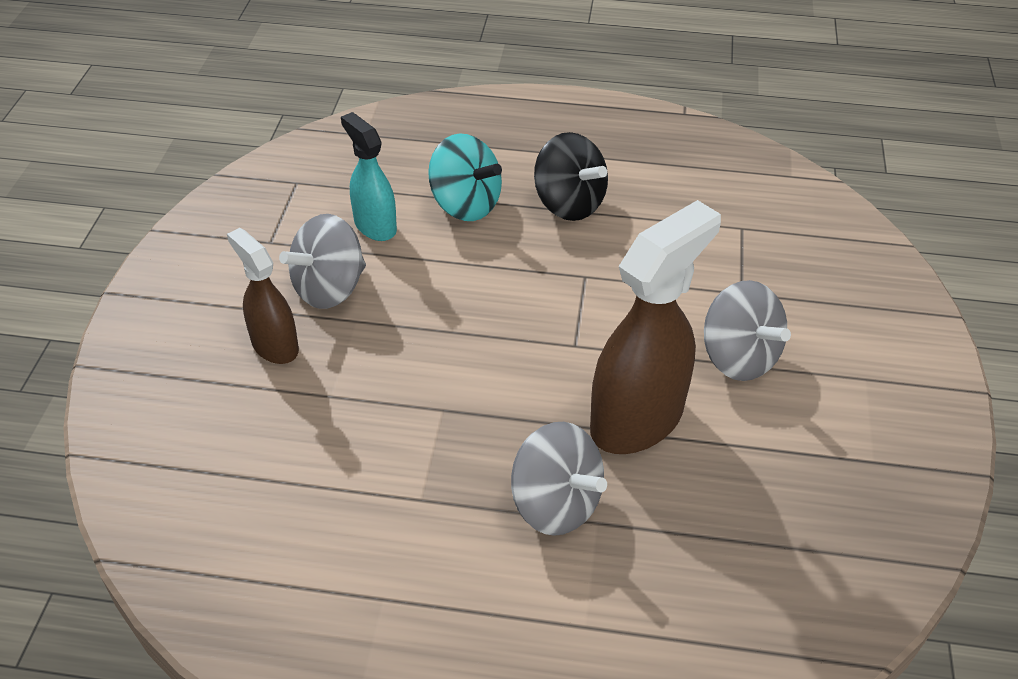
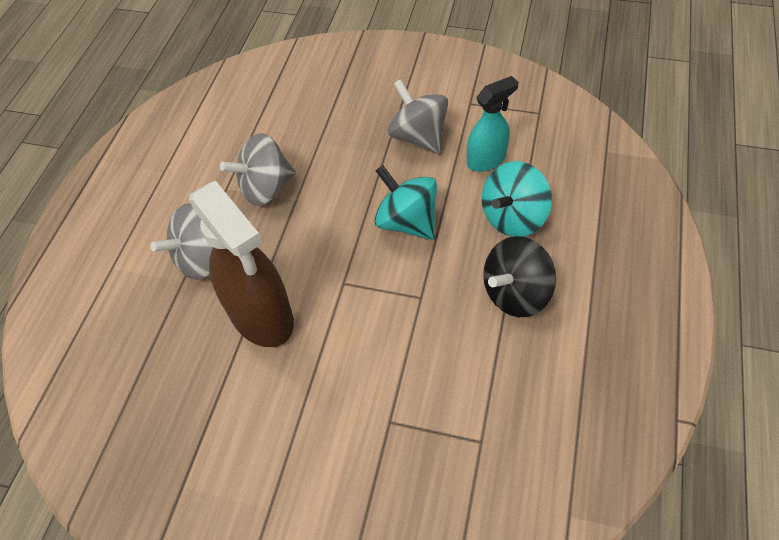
camera: 100 degrees right, 10 degrees up
(274, 345) = (367, 112): brown spray bottle -> none
(476, 292) = (407, 222): none -> turquoise spinning top
(738, 357) = (311, 402): grey spinning top -> grey spinning top (266, 188)

